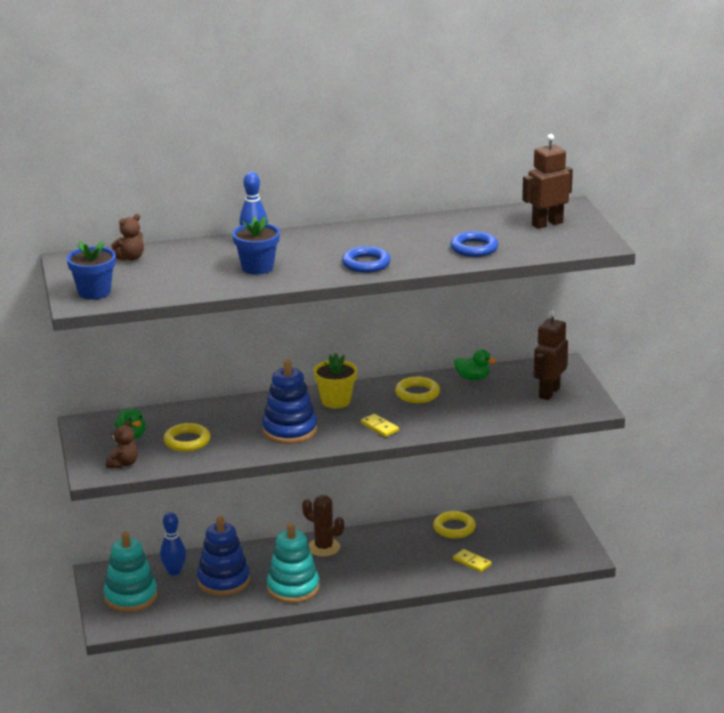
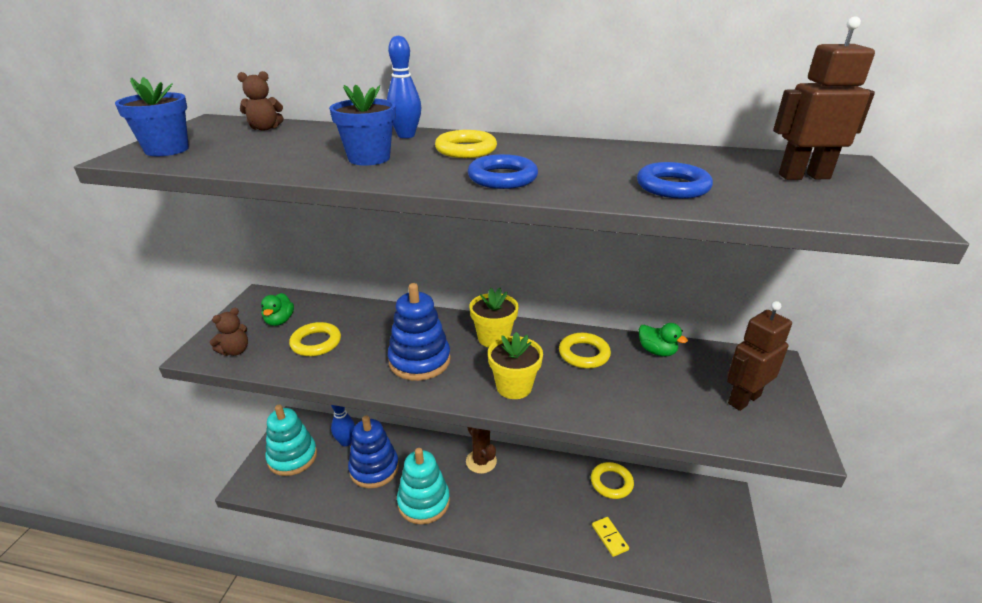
camera: 25 degrees right, 5 degrees up
(315, 246) = (466, 150): none -> yellow ring
(379, 427) = (514, 387): yellow domino -> yellow flower pot

